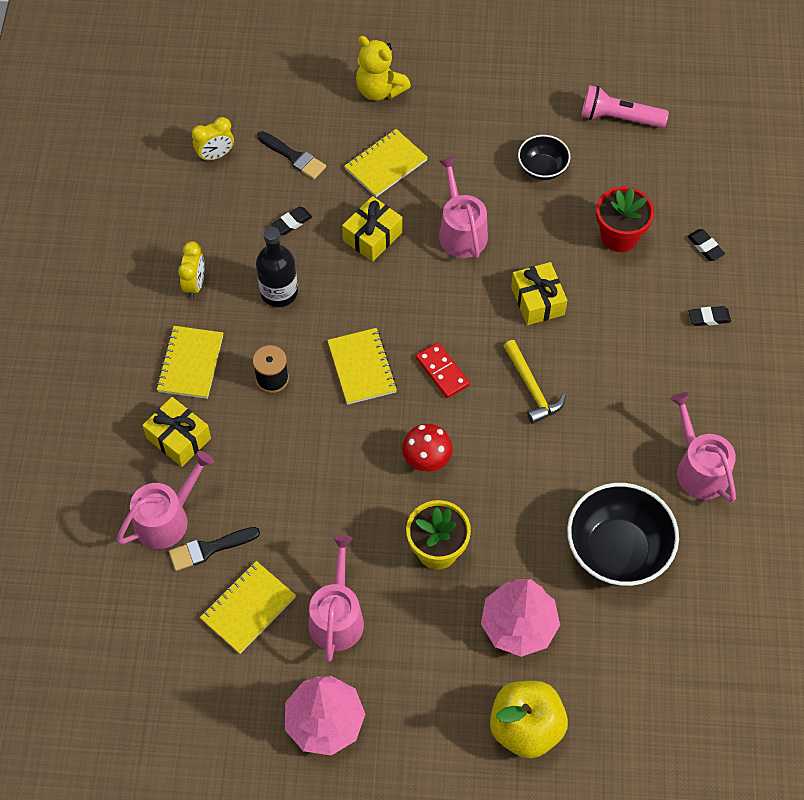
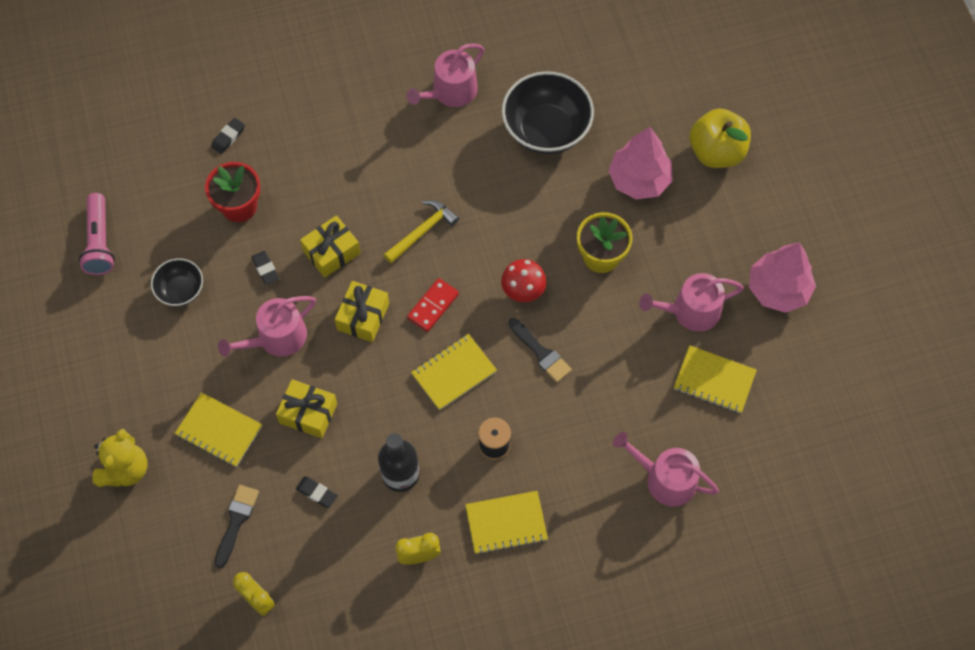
camera: 110 degrees left, 5 degrees up
(178, 438) = (585, 501): yellow gift -> yellow gift (363, 316)
(209, 549) = (677, 432): black brush -> black brush (541, 353)
(709, 318) = (302, 118): black eraser -> black eraser (265, 269)

